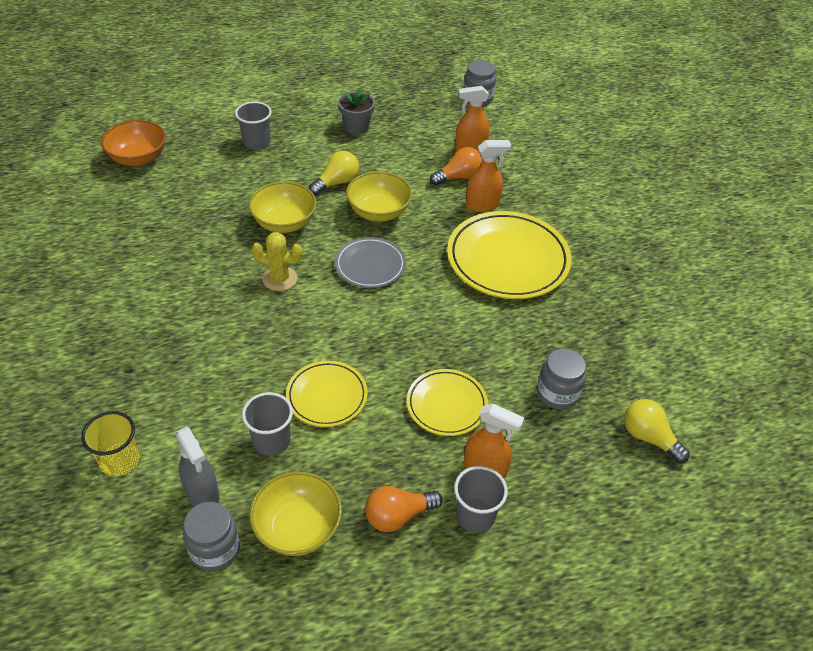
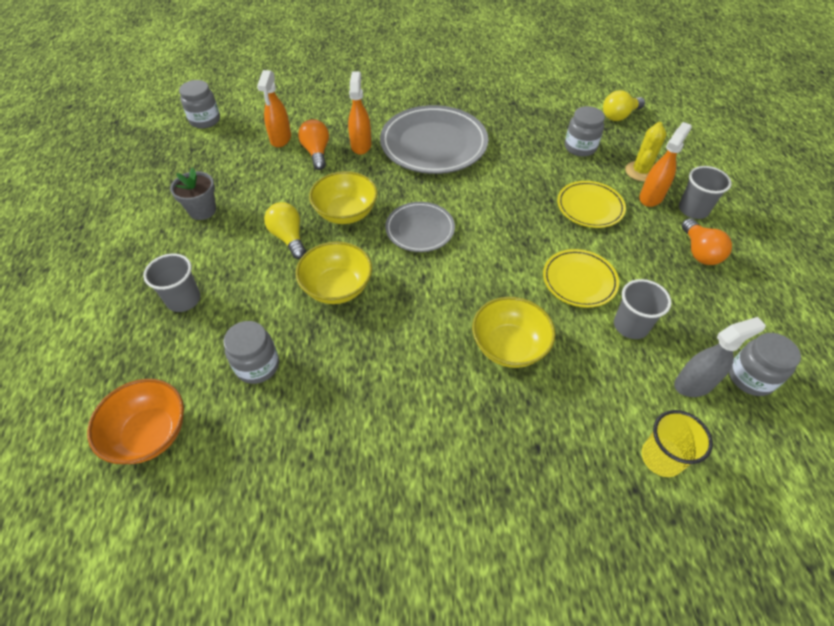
camera: 75 degrees left, 5 degrees up
(198, 194) = (257, 365): none -> grey jar
(280, 279) = (422, 300): yellow cactus -> yellow cactus (640, 171)
(298, 528) = (719, 316): yellow bowl -> yellow bowl (509, 346)
(508, 259) = (433, 144): yellow plate -> grey plate

